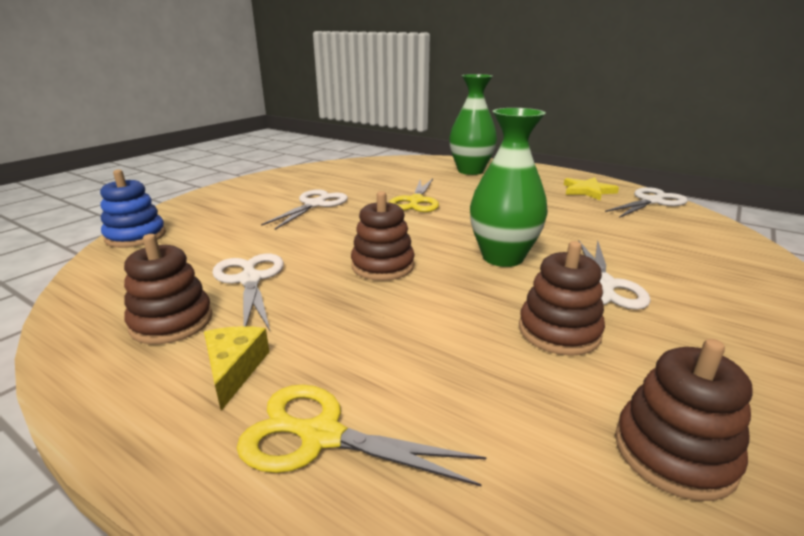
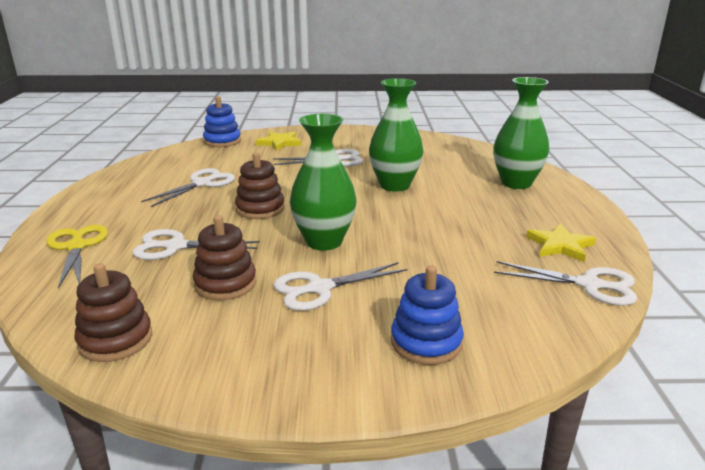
camera: 55 degrees right, 0 degrees up
(172, 322) = (142, 185): brown stacking toy -> none
(215, 212) = (279, 143): none -> yellow star
(234, 369) = (113, 212): yellow cheese -> none
(416, 201) = (394, 185): yellow scissors -> green vase
(424, 342) = (175, 246): none -> white scissors
(721, 270) = (426, 342): none -> blue stacking toy

